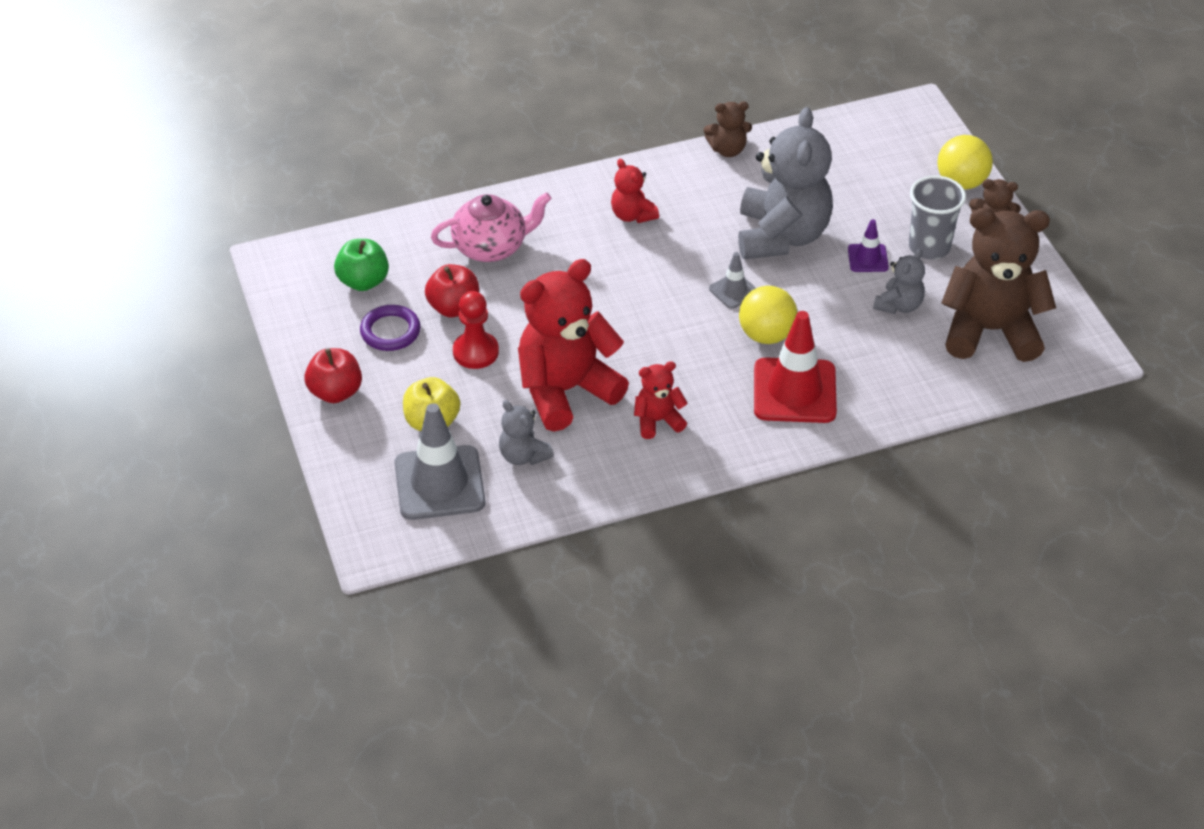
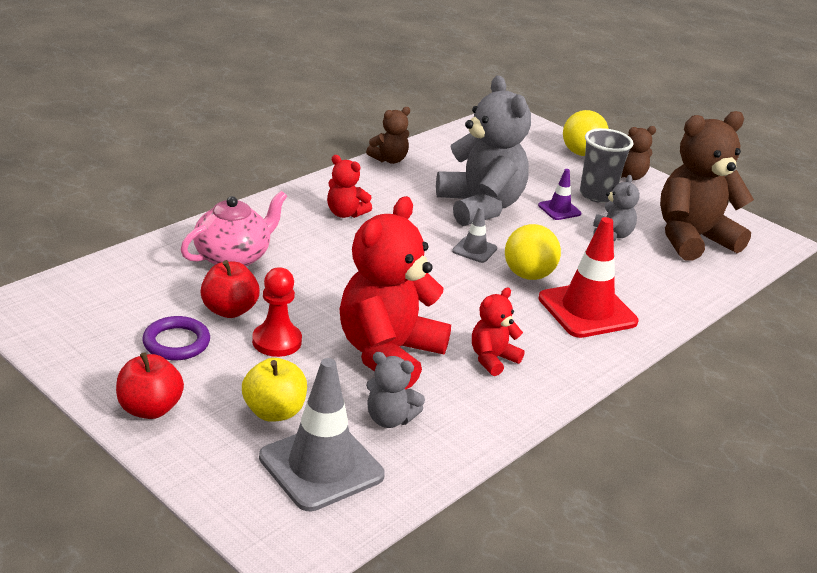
camera: 30 degrees left, 15 degrees down
(363, 281) = (120, 307): green apple -> none

